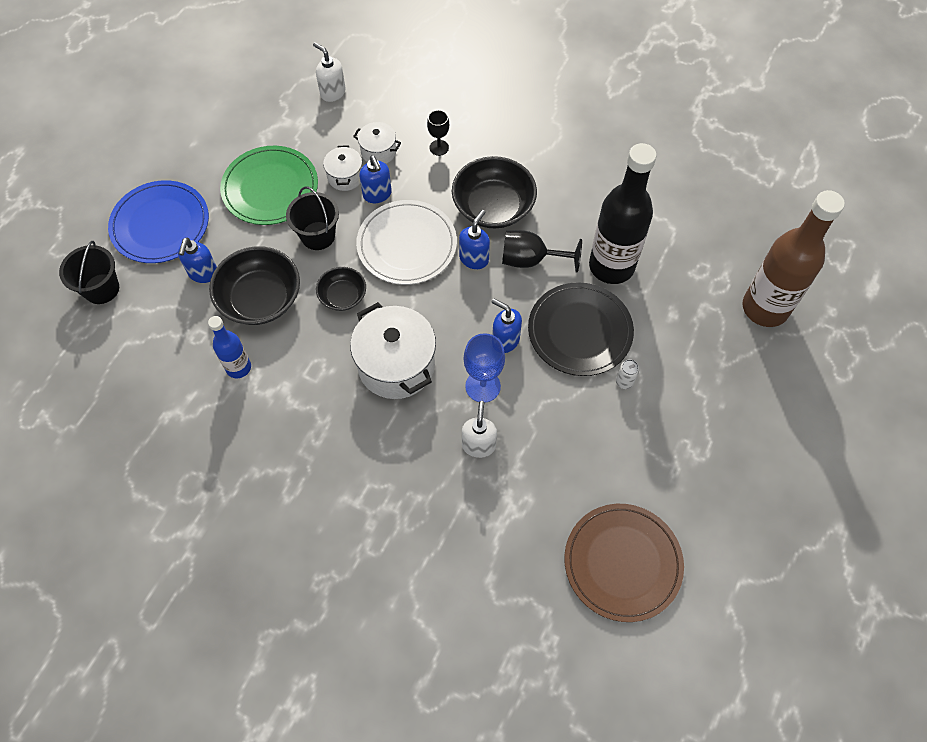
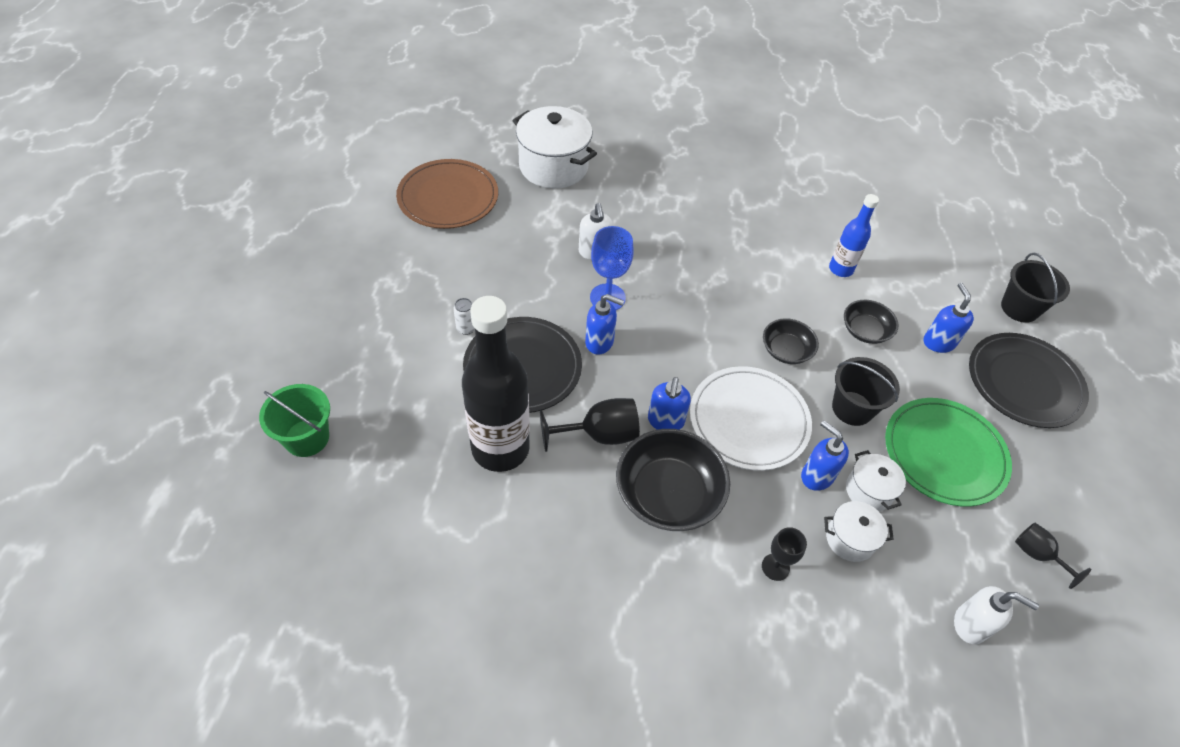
camera: 160 degrees right, 10 degrees down
(160, 224) = (1024, 382): blue plate -> black plate
(258, 116) = (1037, 554): none -> black goblet
(260, 298) = (865, 331): black bowl -> black bowl, size x0.57
(396, 365) = (698, 299): white pot -> white pot (553, 166)
(765, 308) = (307, 438): brown bottle -> green bucket

